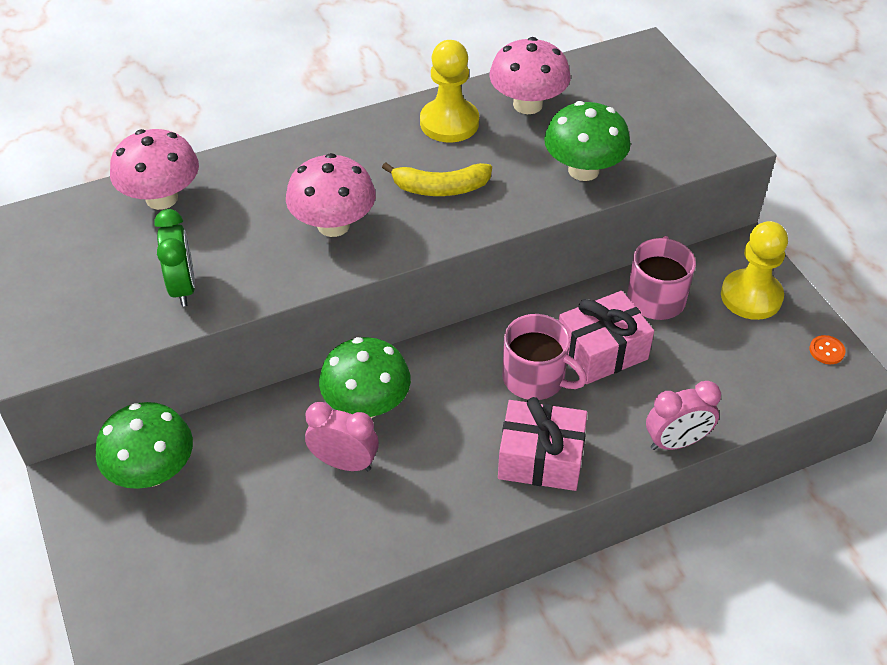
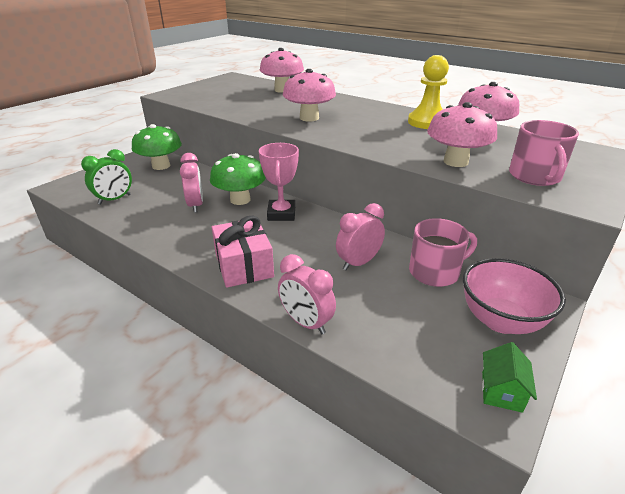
camera: 60 degrees right, 15 degrees down
(183, 287) = (232, 104): green clock -> green clock (114, 199)
(440, 188) = (373, 131): yellow banana -> none
(442, 374) = (281, 214): none -> pink trophy
(535, 378) = (308, 244): pink mug -> pink mug (535, 176)
(583, 170) = (455, 162): green mushroom -> pink mushroom
(601, 351) = (358, 263): pink gift -> pink clock
(751, 296) = (501, 320): yellow pawn -> pink bowl
(826, 351) = (501, 391): orange button -> green house

